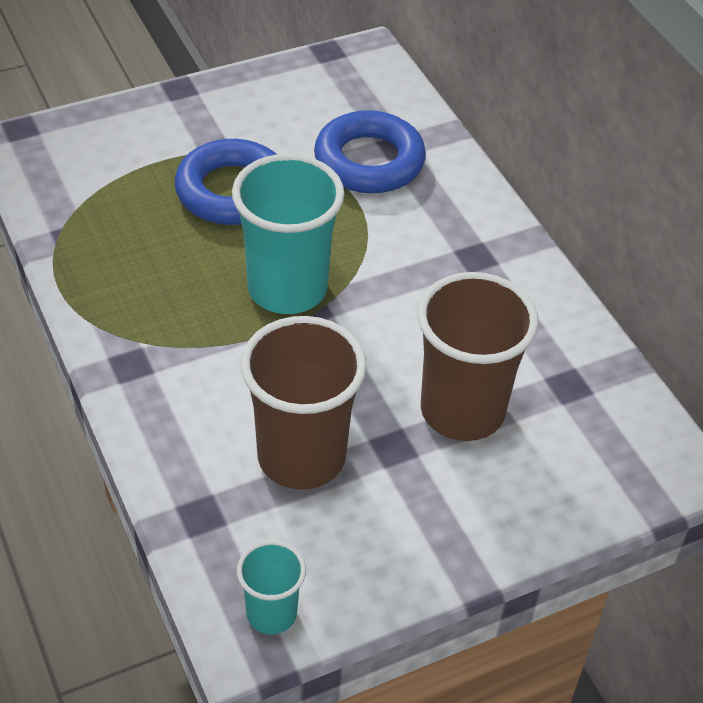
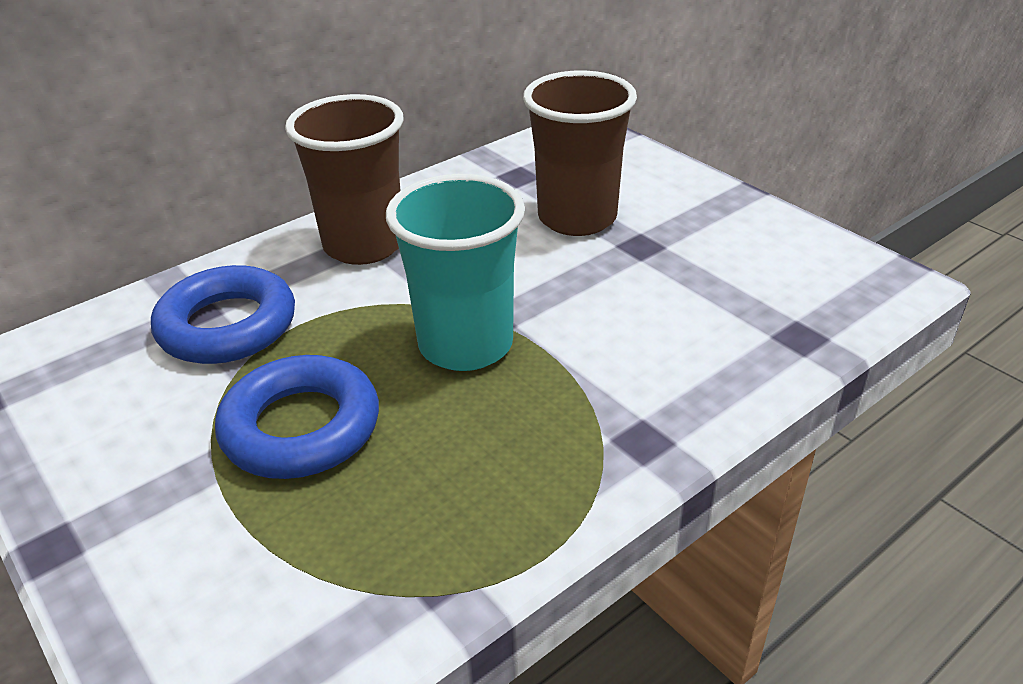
camera: 100 degrees left, 10 degrees down
(271, 614) = (862, 275): turquoise cup -> none
(301, 457) = (688, 291): brown cup -> brown cup (364, 245)

